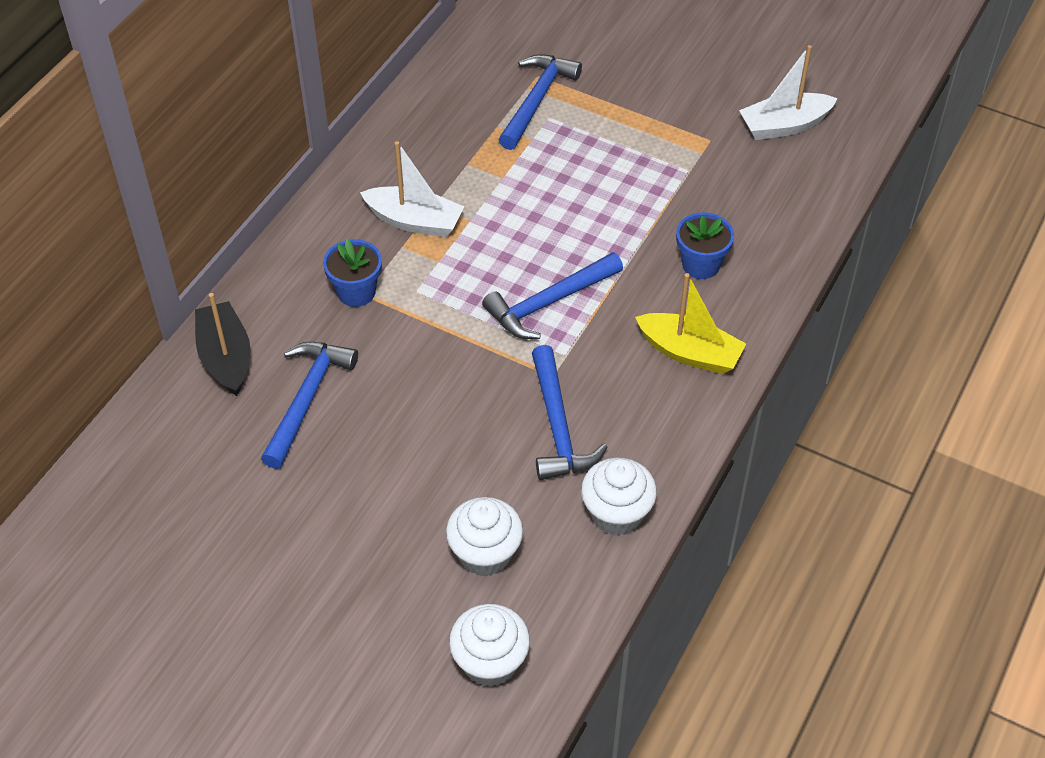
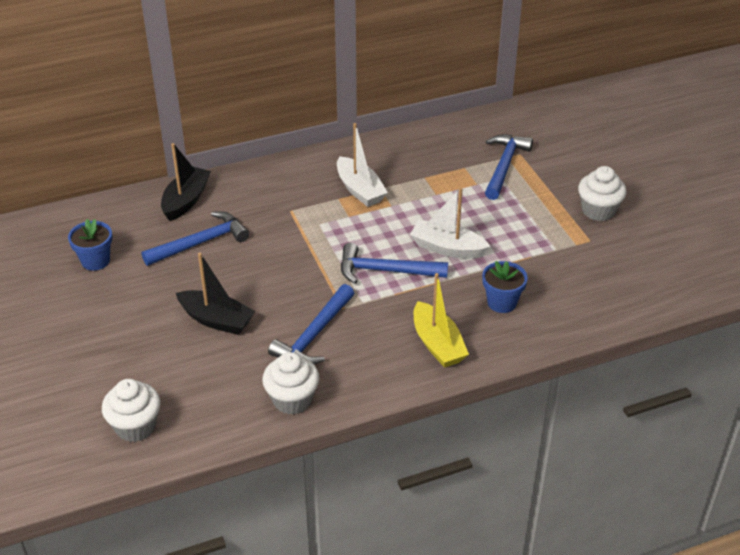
camera: 40 degrees right, 10 degrees down
(356, 292) = (287, 207): blue flower pot -> blue flower pot (95, 261)
(434, 480) = (216, 320): none -> black boat
(485, 553) = (198, 372): white cupcake -> white cupcake (598, 210)
(537, 100) = (504, 166): blue hammer -> blue hammer turned 45 degrees counterclockwise
(784, 125) = (650, 258): white boat -> white boat (447, 248)

